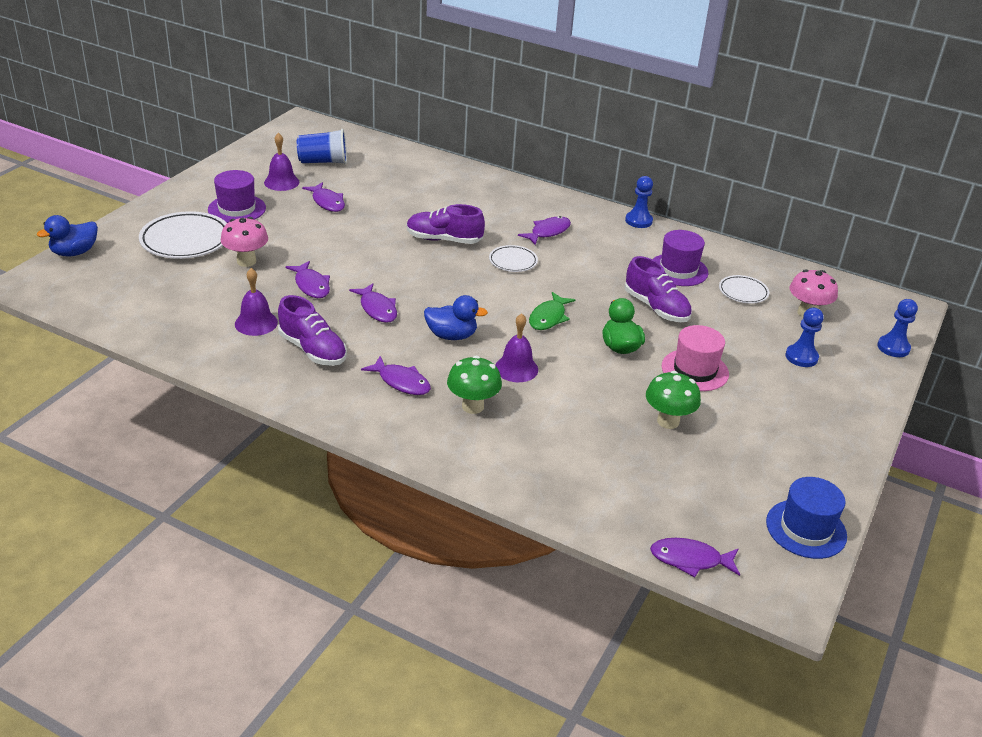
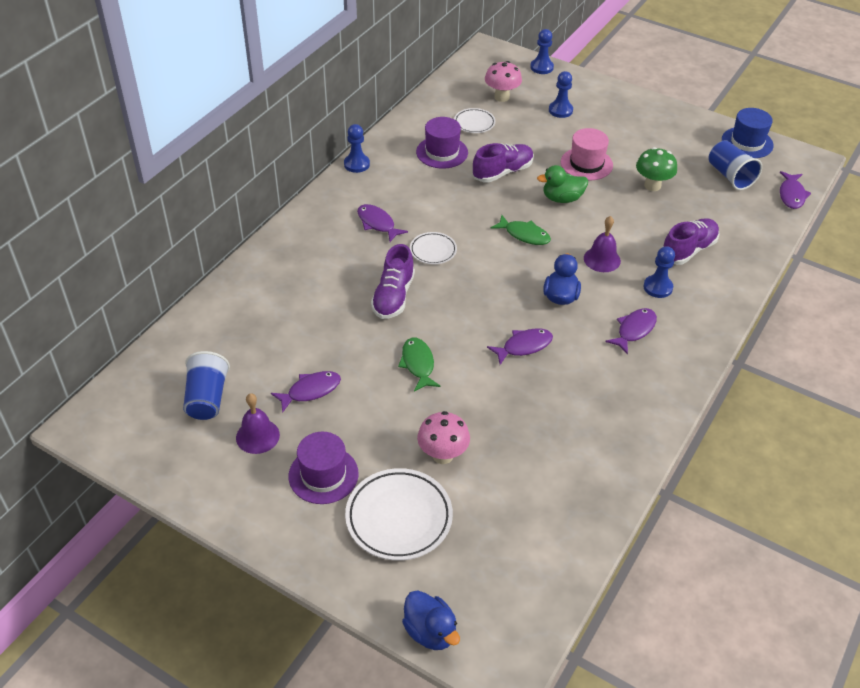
camera: 85 degrees left, 10 degrees up
(256, 323) = (559, 437): purple bell -> none
(311, 285) = (487, 397): purple fish -> none
(313, 350) = (597, 391): purple shoe -> purple shoe (688, 250)
(355, 251) = (418, 364): none -> green fish
(473, 406) = (658, 287): green mushroom -> blue pawn
(714, 498) = (730, 176): none -> blue cup

